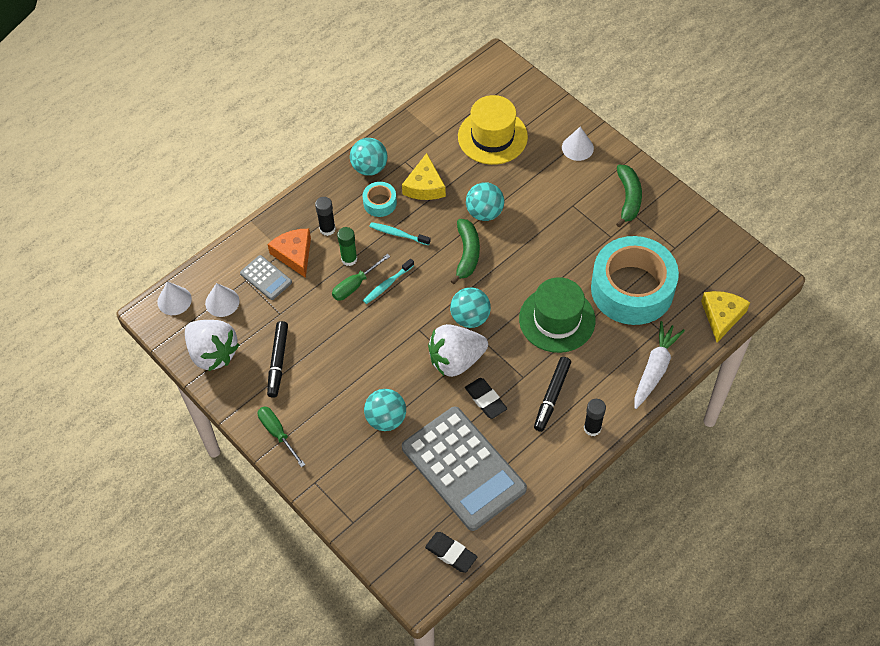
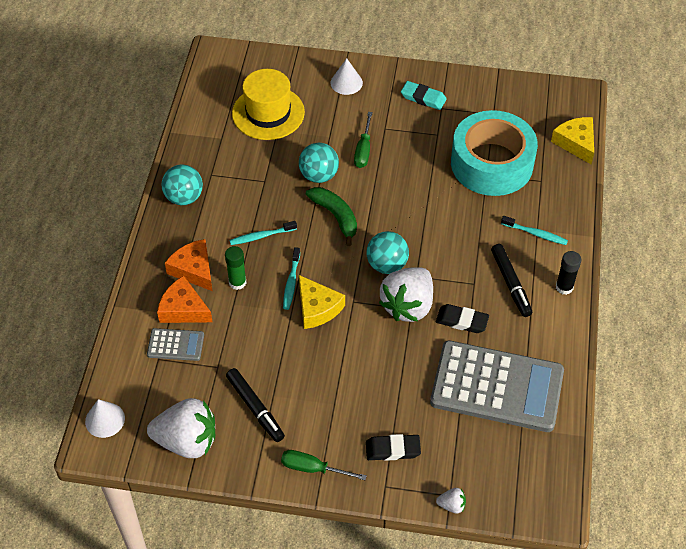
camera: 40 degrees left, 5 degrees down
(222, 302) = (153, 391): white cone -> none
(327, 229) = (194, 269): black glue stick -> orange cheese
(347, 530) = (451, 505): none -> white strawberry
(355, 285) = (263, 300): green screwdriver -> green screwdriver (363, 150)
(380, 203) = (221, 220): turquoise tape -> none
(386, 419) = (395, 391): turquoise ball -> none
(424, 186) = (247, 184): yellow cheese -> yellow cheese (317, 308)
(451, 553) = (552, 461): black eraser -> black eraser (393, 449)
(557, 319) = (457, 222): green hat -> none
(611, 370) = (535, 234): none -> turquoise toothbrush
(628, 198) = (423, 98): green banana -> turquoise eraser
(655, 369) = (566, 212): white carrot -> none

